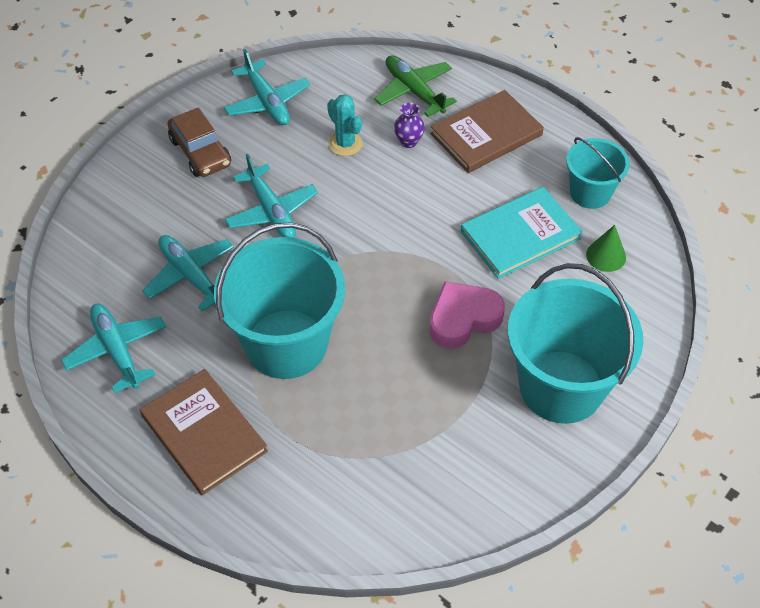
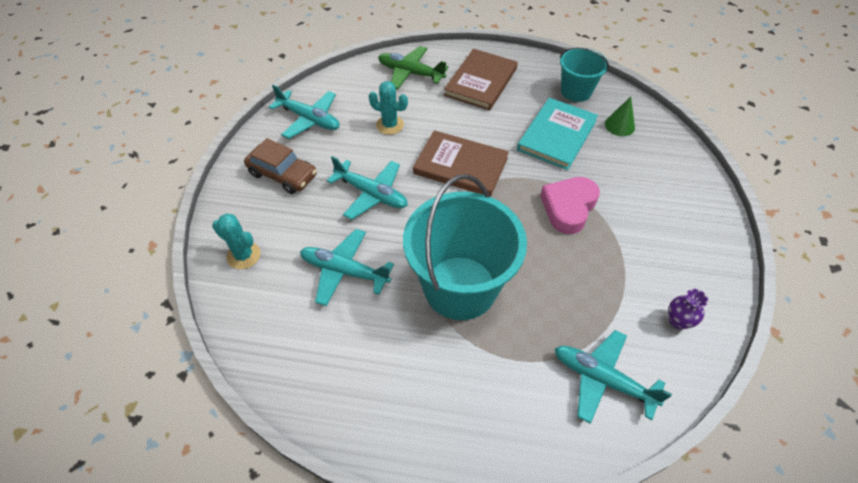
camera: 30 degrees left, 0 degrees up
(112, 218) = (243, 255): none -> turquoise cactus
(117, 350) = (325, 364): turquoise plane -> turquoise plane (602, 379)
(204, 433) = (451, 396): brown book -> brown book (460, 166)
(408, 141) = (433, 106): purple vase -> purple vase (677, 321)
(561, 386) = (669, 222): turquoise bucket -> none

